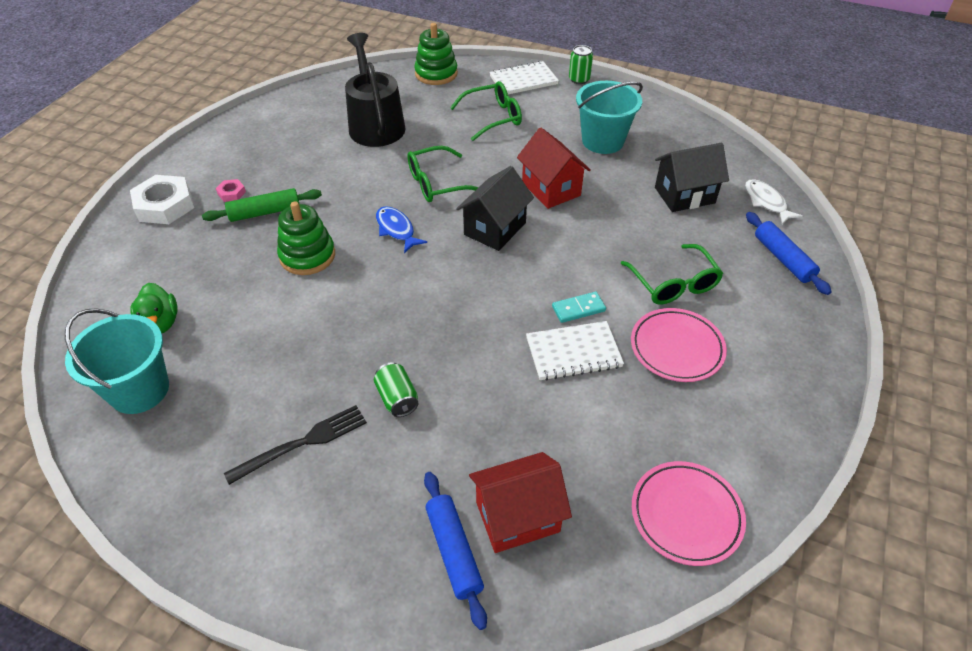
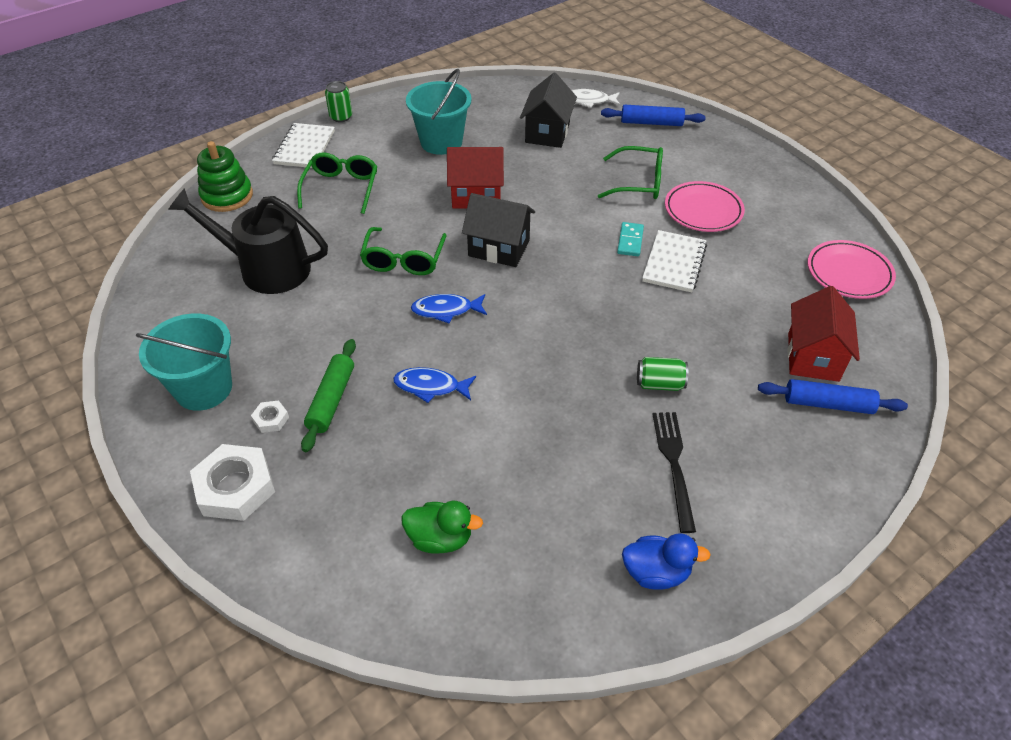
camera: 60 degrees left, 0 degrees up
(139, 390) = (529, 580): turquoise bucket -> turquoise bucket (203, 388)
(175, 471) = (656, 572): none -> blue duck
(231, 193) = (271, 419): pink nut -> white nut
(307, 256) = (430, 386): green stacking toy -> blue fish
(495, 229) = (499, 248): black house -> black house turned 45 degrees counterclockwise

